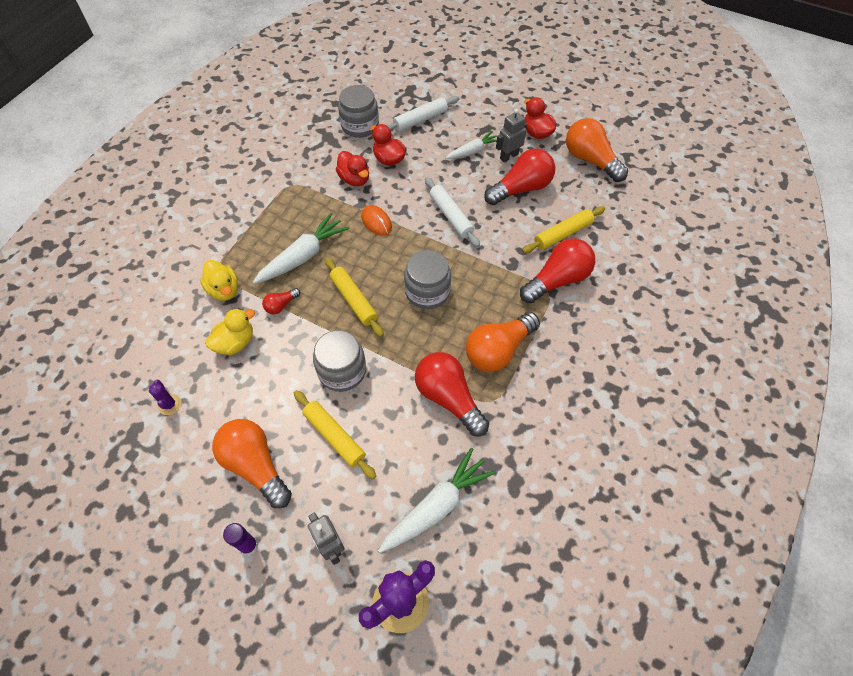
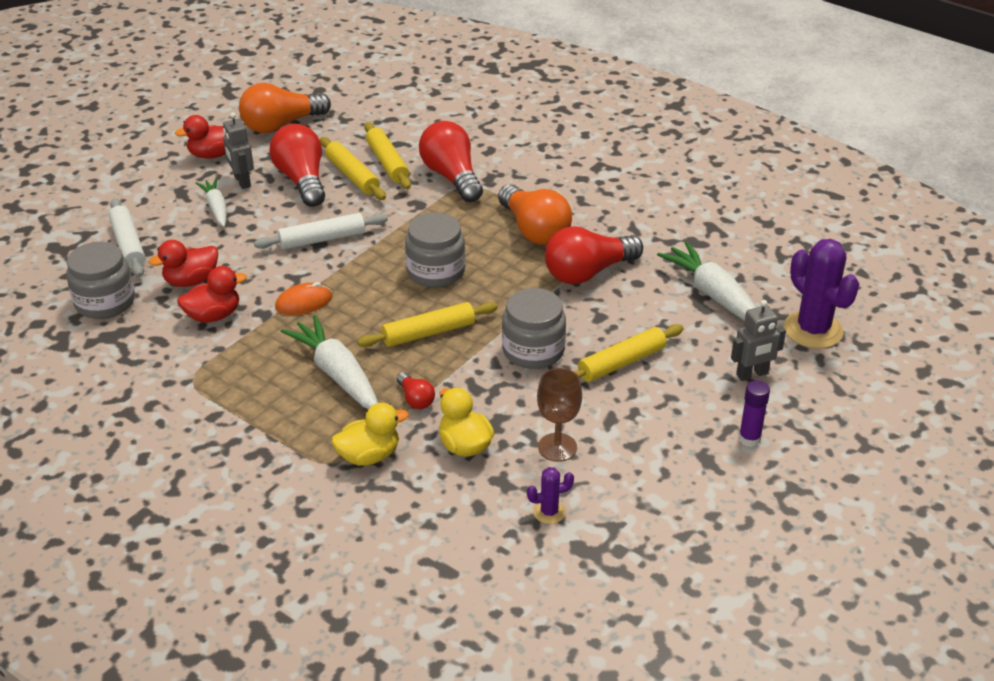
camera: 80 degrees left, 20 degrees down
(235, 401) = (557, 447): none -> brown goblet
(255, 465) = (650, 430): orange light bulb -> none
(537, 216) = (352, 176): none -> yellow rolling pin

